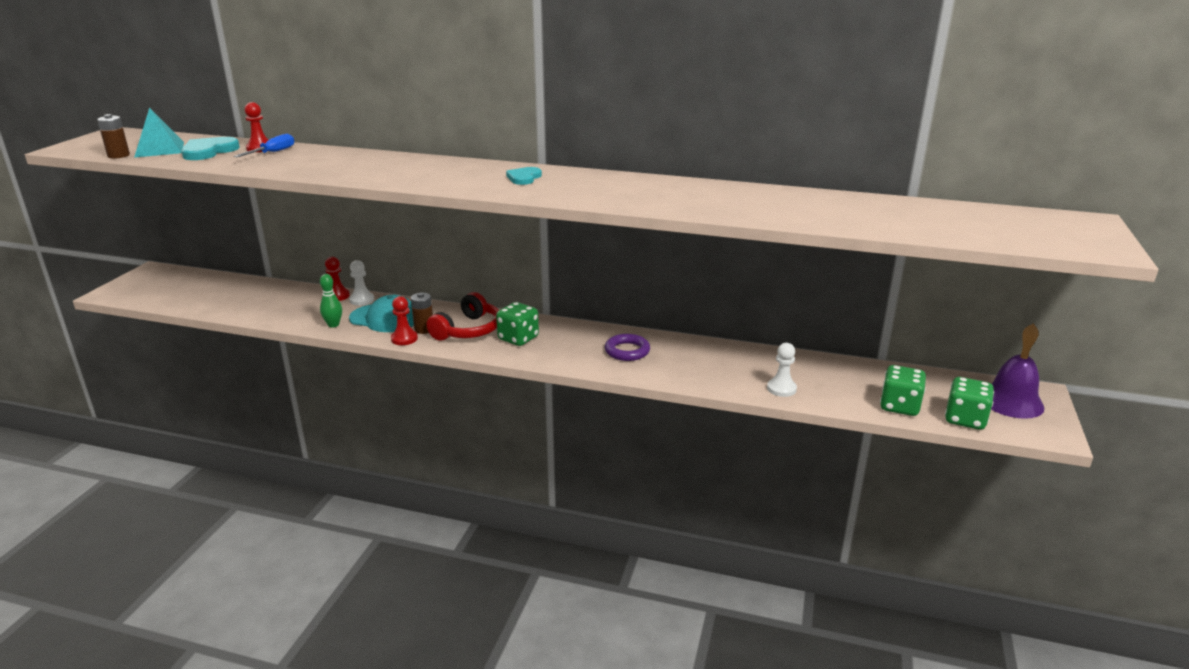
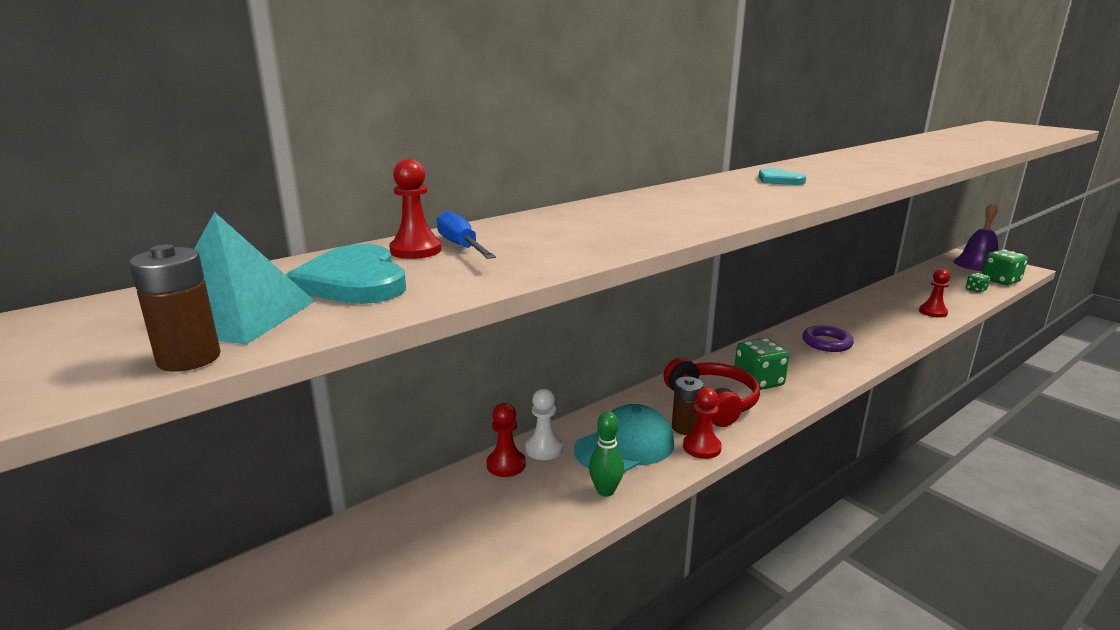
camera: 55 degrees left, 5 degrees down
(781, 389) = (933, 312): white pawn -> red pawn
(899, 406) = (975, 290): green dice -> green dice, size x0.53

